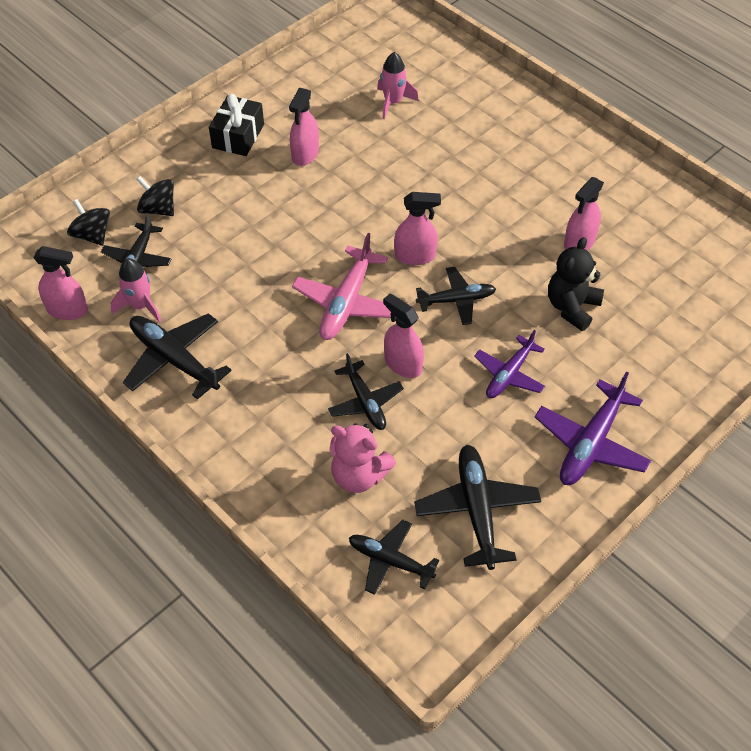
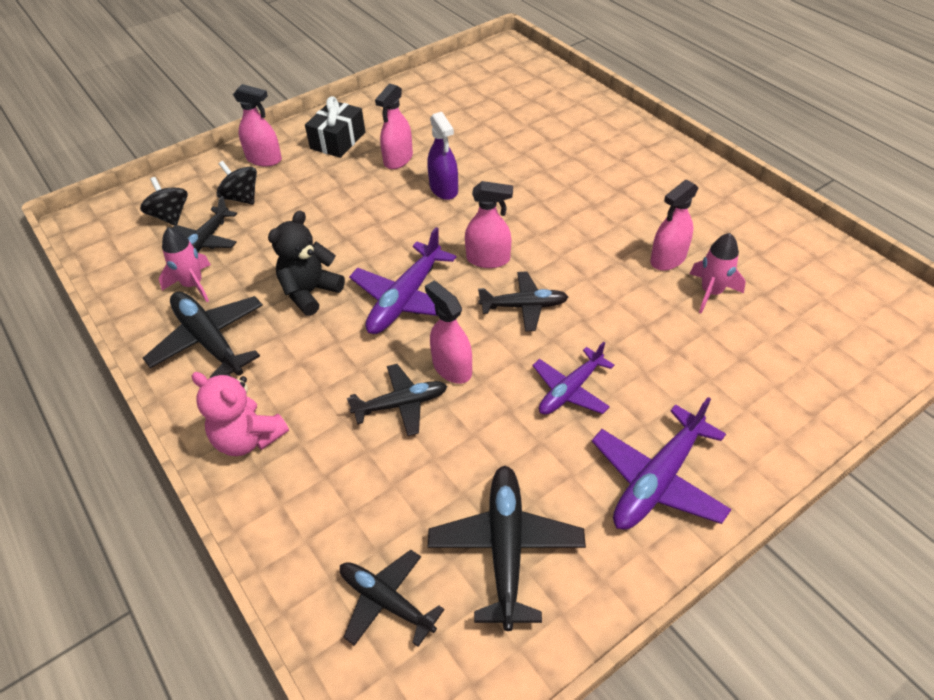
camera: 10 degrees right, 5 degrees down
(67, 310) = (120, 283): pink spray bottle -> pink spray bottle (264, 159)
(347, 302) = (406, 298): pink plane -> purple plane
(358, 184) = (444, 189): none -> purple spray bottle
(359, 475) = (374, 489): pink teddy bear -> pink teddy bear (248, 438)
(365, 401) = (400, 404): black plane -> black plane turned 90 degrees counterclockwise
(393, 102) = (494, 121): pink rocket -> pink rocket (711, 292)
(572, 307) = (652, 324): black teddy bear -> black teddy bear (310, 292)

